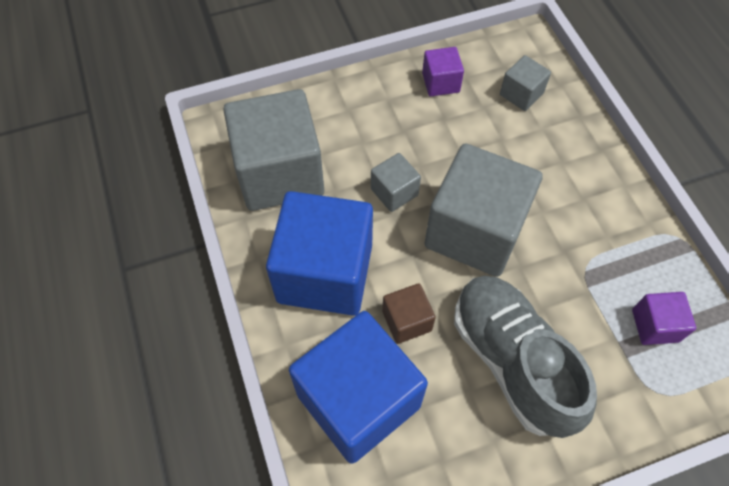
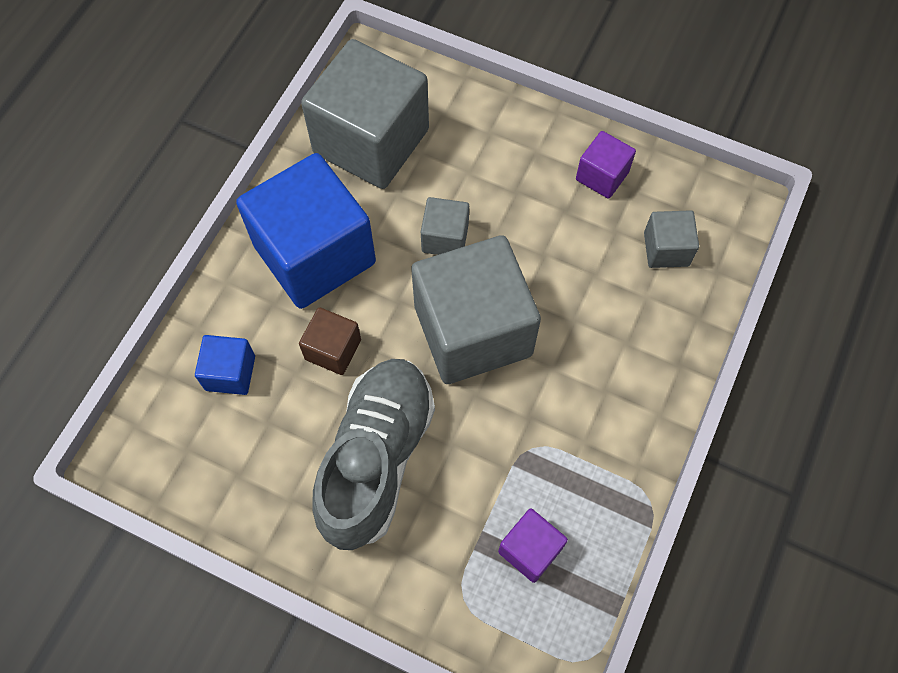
camera: 45 degrees right, 5 degrees up
(358, 400) = (230, 373): blue cube -> blue cube, size x0.46

